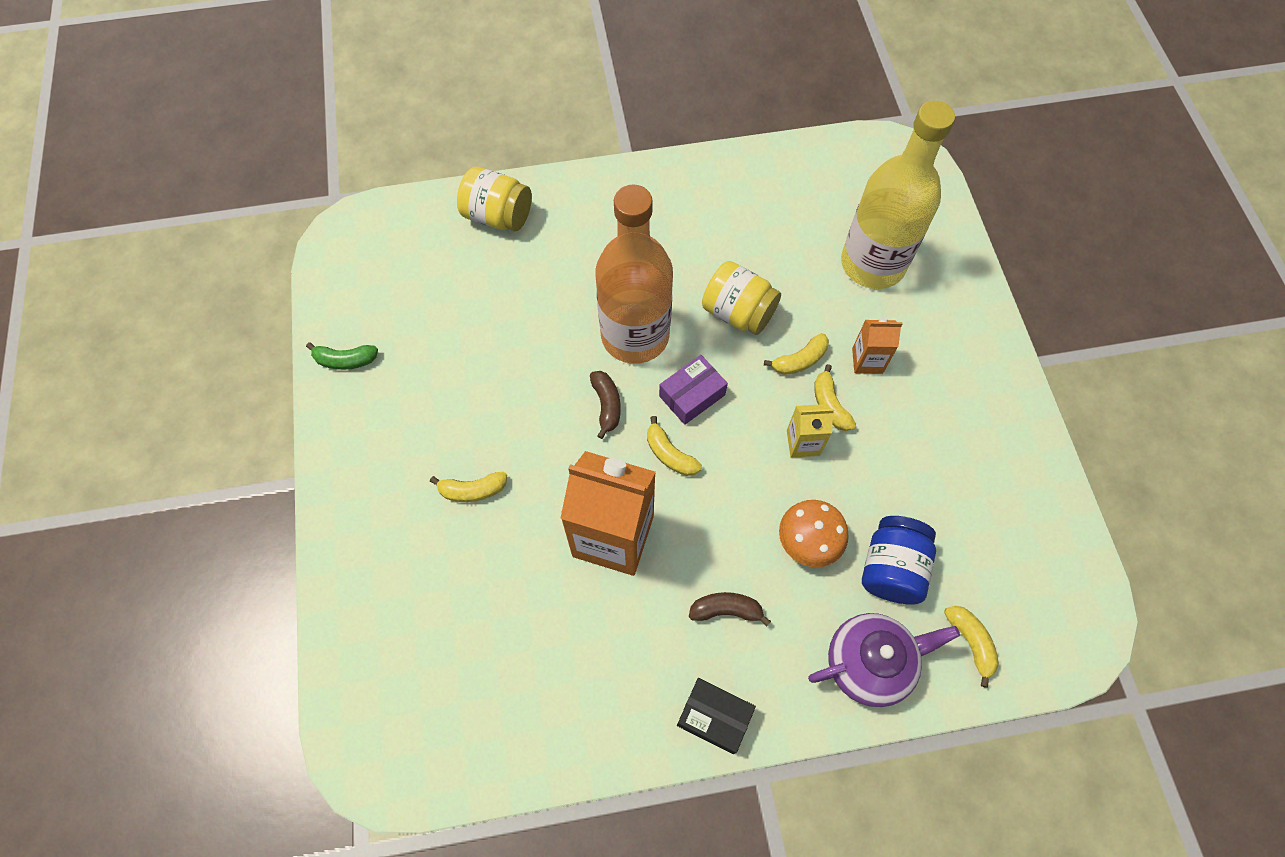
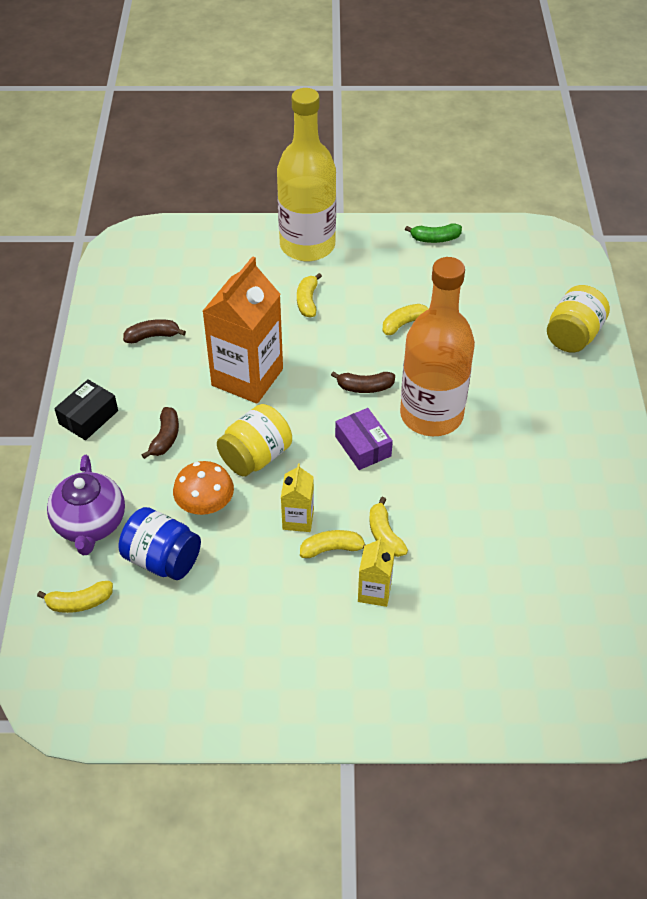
camera: 100 degrees right, 15 degrees down
(345, 360) = (435, 239): green banana -> green banana turned 105 degrees counterclockwise
(560, 673) = (152, 336): none -> brown banana
(670, 454) = (309, 422): yellow banana -> yellow banana (404, 323)
(738, 313) = (446, 495): yellow jar -> yellow jar (256, 456)
(867, 361) = (374, 592): orange carton -> yellow carton
(872, 264) = (492, 626): yellow bottle -> yellow bottle (307, 245)

